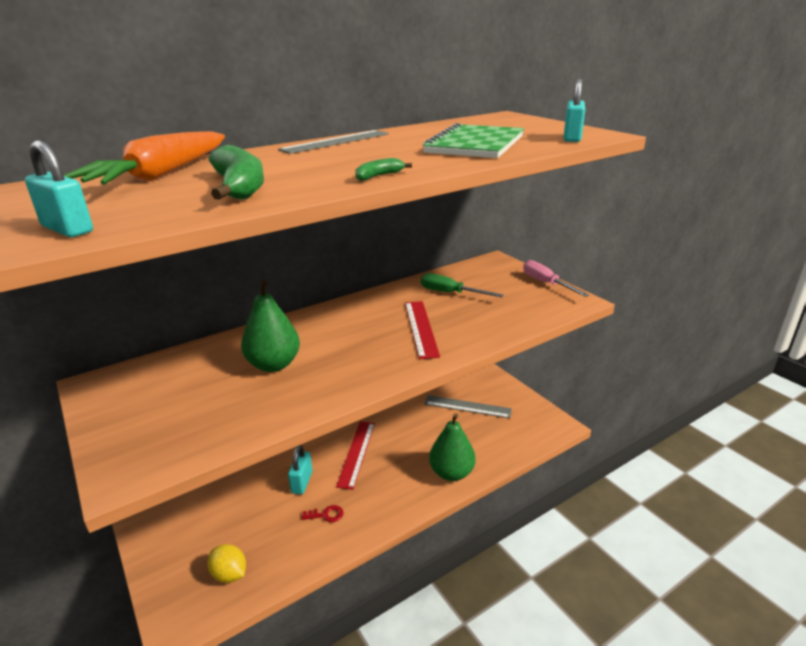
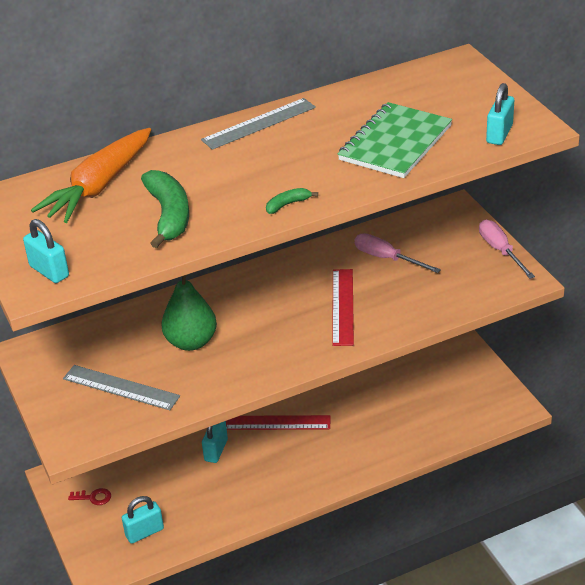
camera: 10 degrees right, 10 degrees up
(229, 574) = (144, 532): yellow lemon -> turquoise padlock
(326, 515) = (239, 486): red key -> red key (93, 497)
(356, 453) = (277, 423): red ruler -> red ruler turned 75 degrees clockwise
(450, 293) = (386, 258): green screwdriver -> pink screwdriver
(451, 473) = (377, 453): green pear -> none
(467, 407) = (414, 376): grey ruler -> grey ruler (121, 387)

